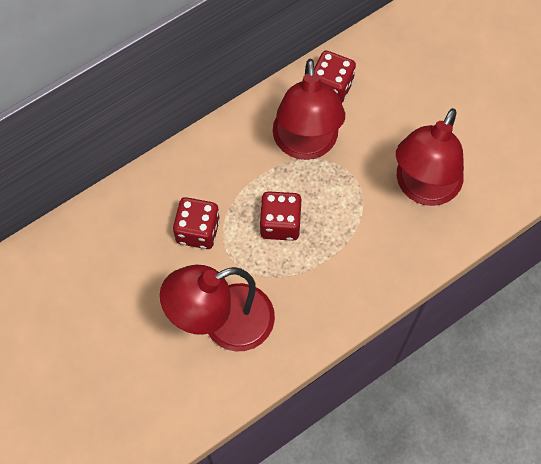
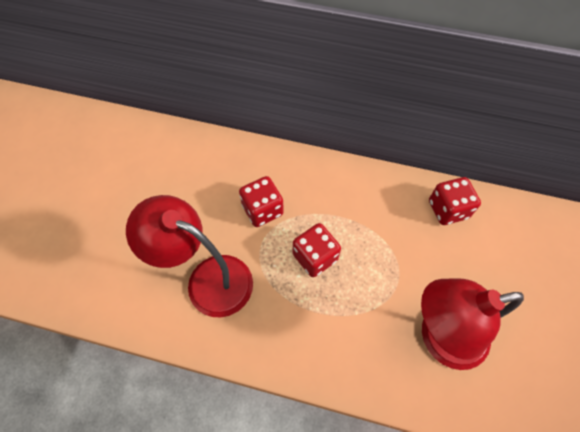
camera: 50 degrees right, 5 degrees down
(306, 144) = (389, 227): red lamp -> none

